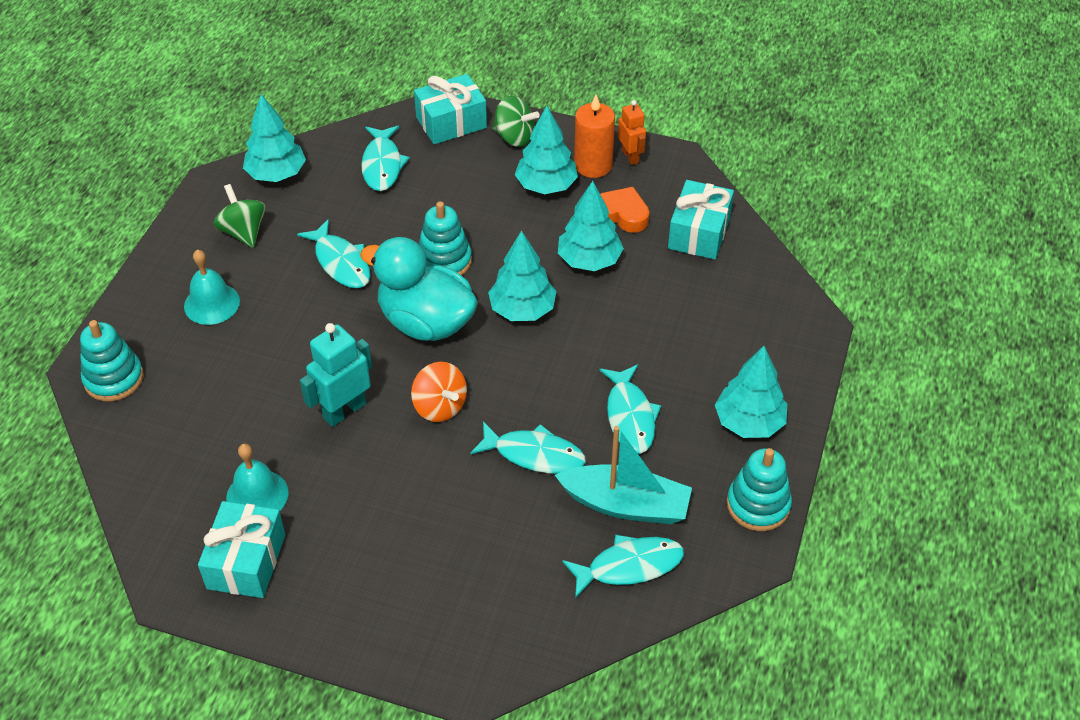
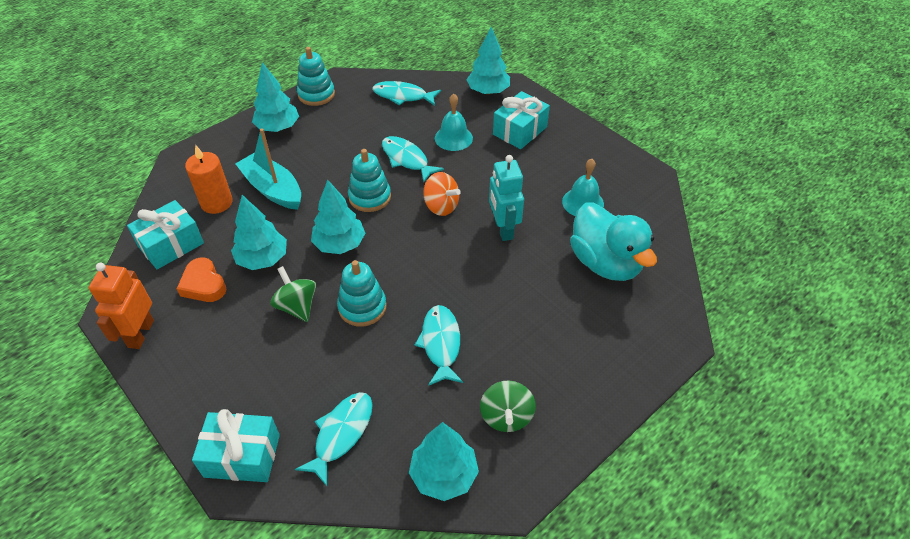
camera: 150 degrees left, 0 degrees up
(114, 378) = (660, 322): turquoise stacking toy -> turquoise stacking toy (370, 197)
(212, 303) = (562, 354): turquoise bell -> turquoise bell (453, 138)
(246, 561) = (603, 172): turquoise gift -> turquoise gift (520, 131)
(344, 411) = (503, 229): turquoise robot -> turquoise robot turned 90 degrees clockwise
(426, 322) = (410, 265): turquoise duck -> turquoise duck (605, 263)
(440, 406) = (441, 206): orange spinning top -> orange spinning top turned 135 degrees clockwise
(514, 137) = (205, 405): green spinning top -> green spinning top (297, 306)
(546, 186) = (230, 338): turquoise tree -> turquoise tree (488, 91)
(593, 165) = (176, 340): orange candle -> orange candle (216, 203)
(625, 504) = (380, 119): turquoise boat -> turquoise boat (273, 189)
(630, 156) = (140, 333): orange robot -> orange robot, size x1.57
(630, 416) = (336, 156): turquoise fish -> none

